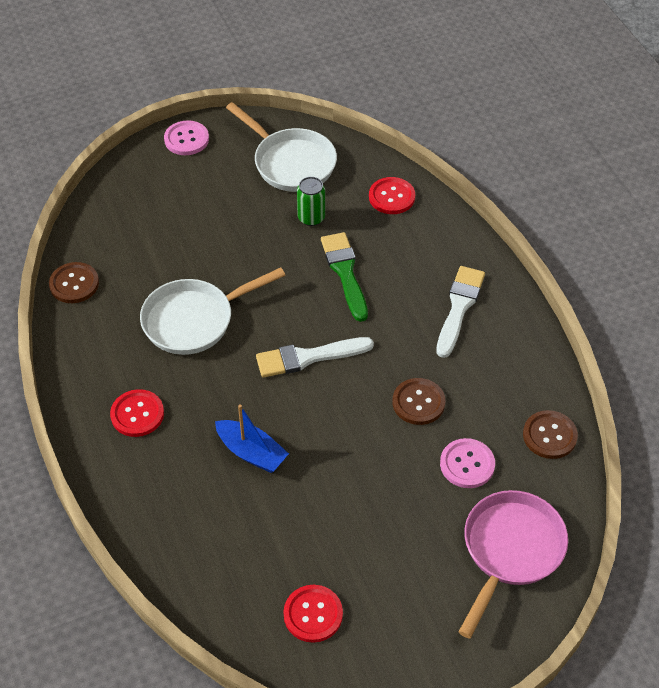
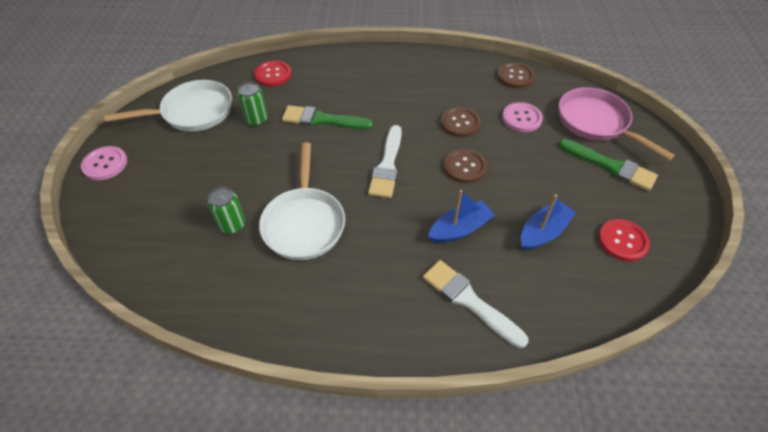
camera: 65 degrees left, 0 degrees up
(74, 284) = (196, 301): brown button -> brown button (464, 167)
(137, 414) = (380, 297): red button -> none
(164, 267) = (232, 225): none -> green can
(286, 531) = (543, 232): none -> blue boat
(434, 581) = (610, 166): none -> green brush
(459, 307) = (392, 78): white brush -> white brush (469, 301)

